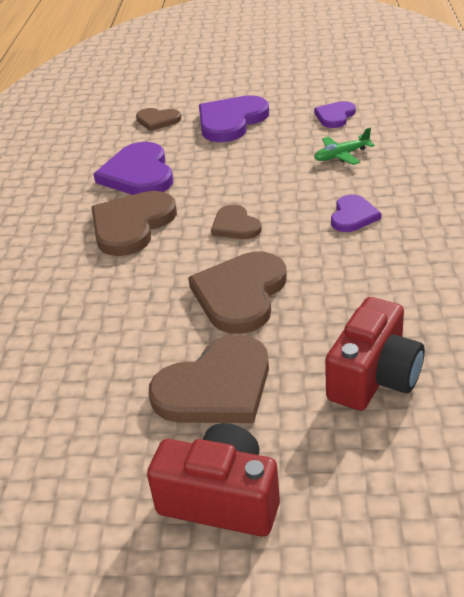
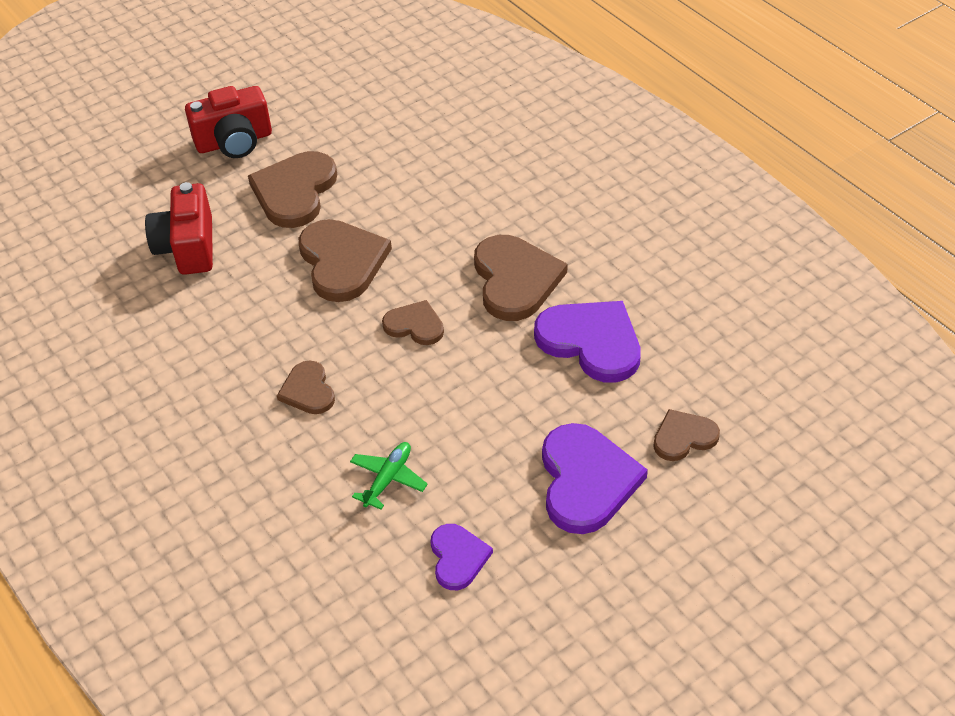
camera: 140 degrees right, 10 degrees up
(353, 216) = (308, 390): purple heart -> brown heart

